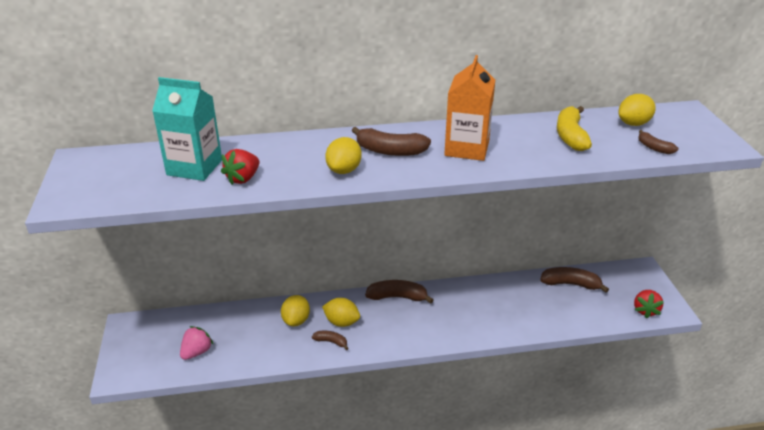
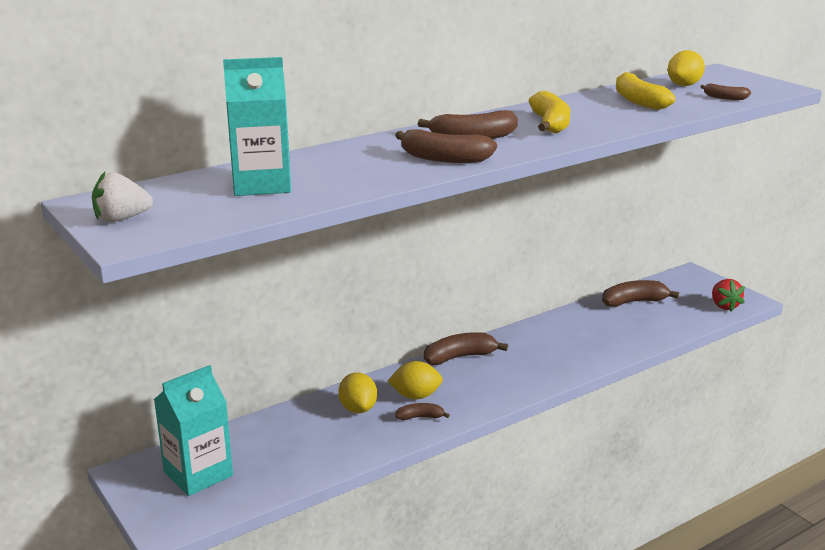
camera: 25 degrees left, 10 degrees down
(79, 180) = (121, 219): none -> white strawberry
(163, 340) = (198, 474): none -> turquoise carton
(197, 352) = (256, 472): pink strawberry -> none
(243, 178) = (336, 183): red strawberry -> none
(344, 170) = (444, 159): yellow lemon -> brown banana
(467, 148) = (550, 124): orange carton -> yellow banana

